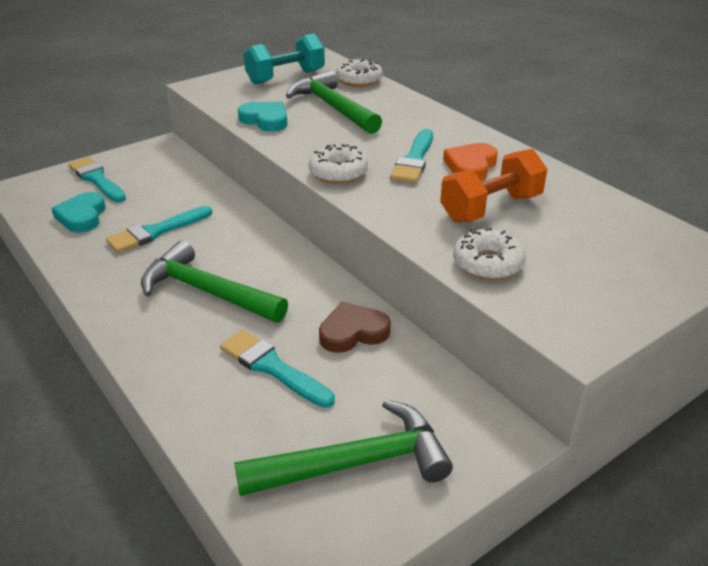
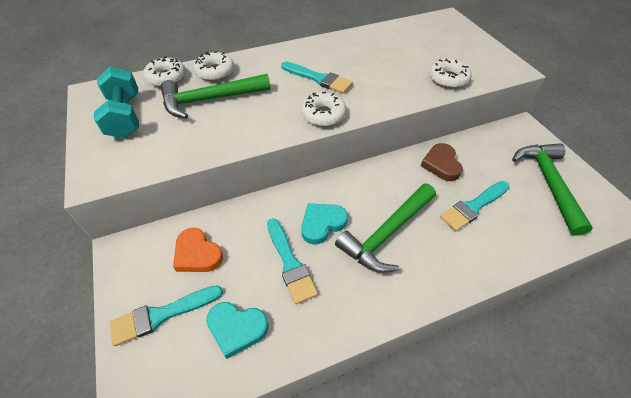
camera: 75 degrees left, 15 degrees up
(265, 120) = (210, 140): turquoise heart -> turquoise heart (322, 224)
(386, 100) = (215, 72): none -> white donut
(471, 166) = (336, 59): orange heart -> orange heart (197, 254)
(491, 208) = (389, 64): orange dumbbell -> none

